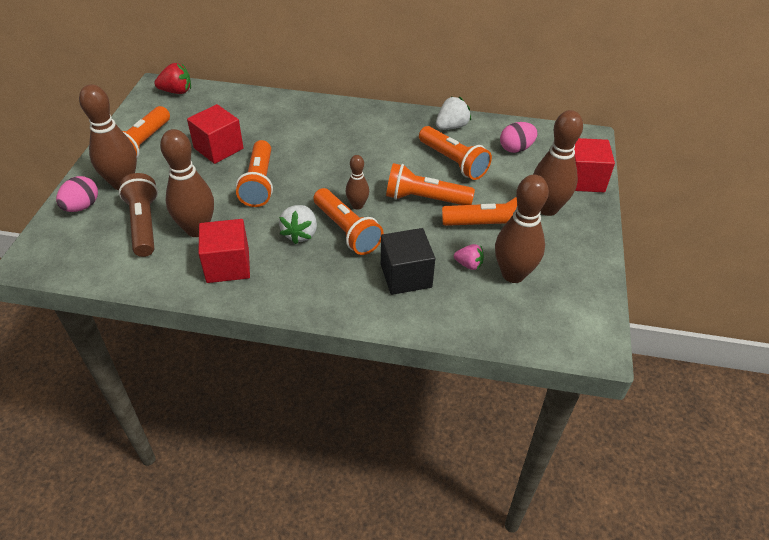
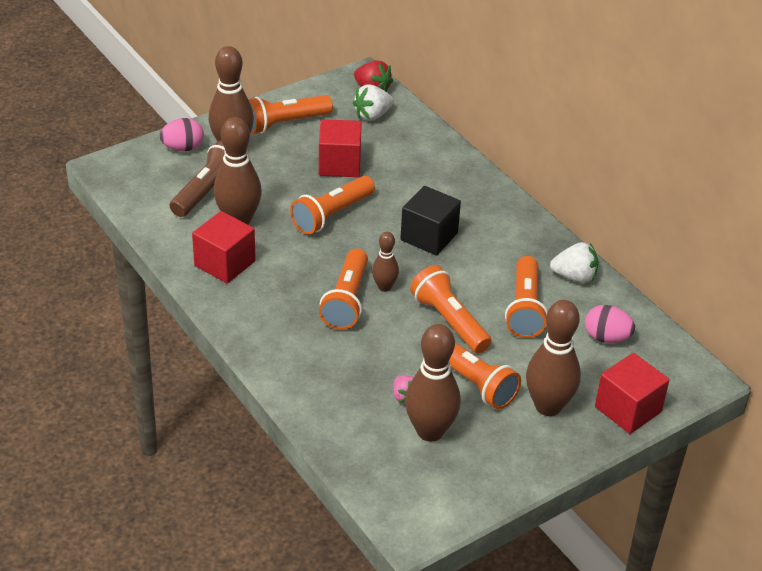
camera: 45 degrees right, 5 degrees down
(300, 234) = (308, 277): white strawberry -> white strawberry (372, 115)
(406, 276) = (342, 367): black cube -> black cube (429, 236)

